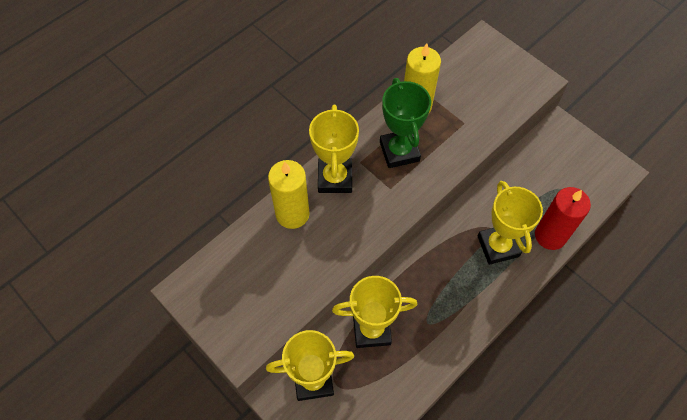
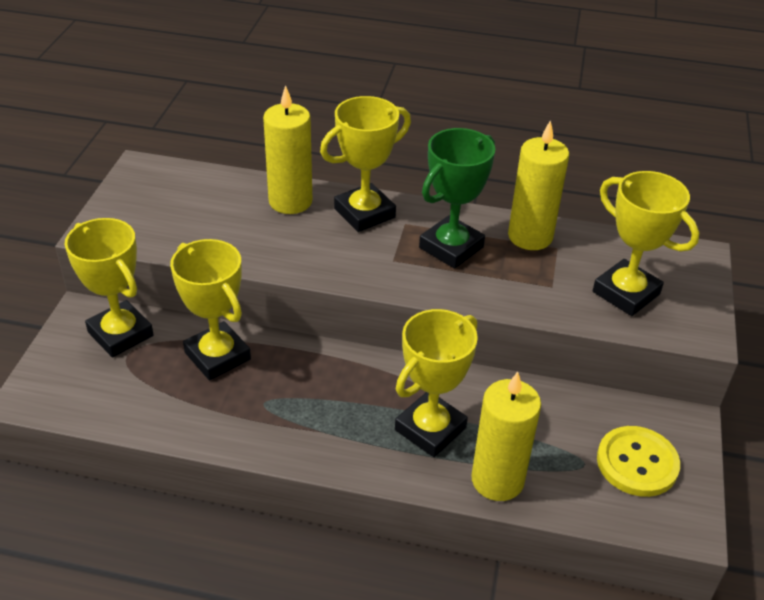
camera: 55 degrees right, 20 degrees down
(491, 93) = (626, 293): none -> yellow trophy
(550, 236) = (497, 480): red candle -> yellow candle
(573, 166) = (637, 463): none -> yellow button

